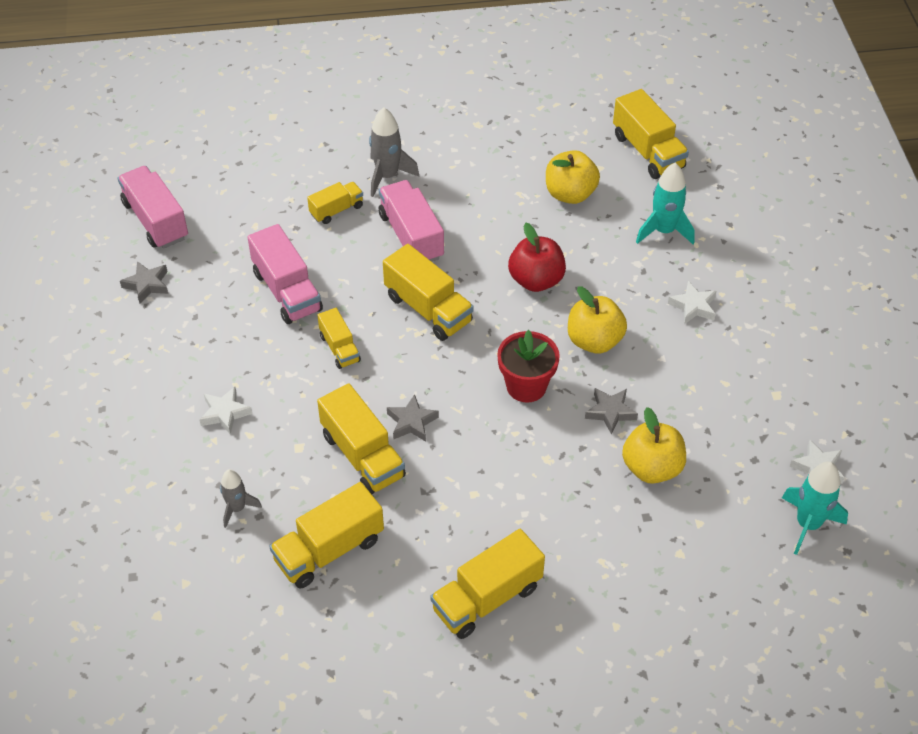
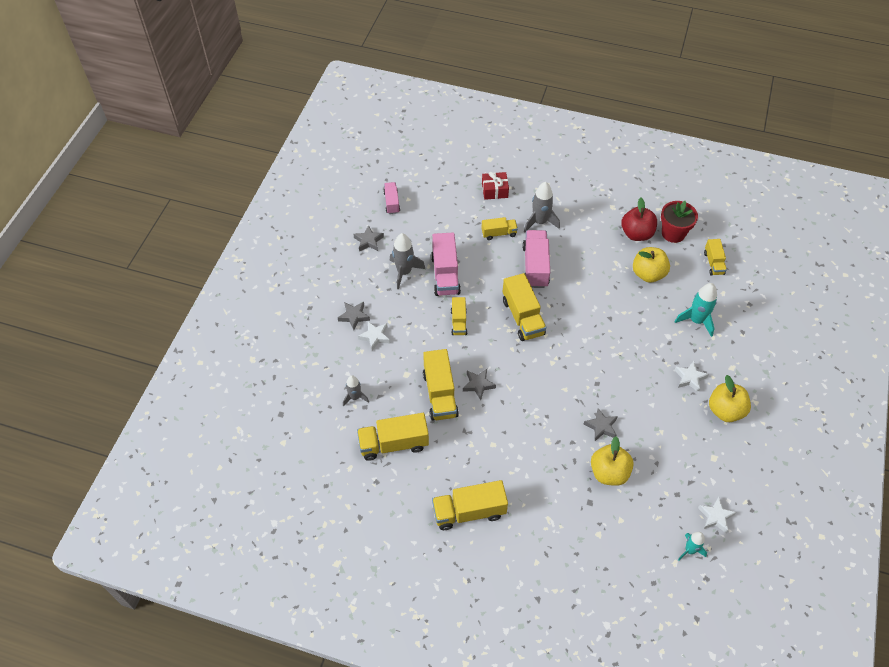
camera: 25 degrees right, 5 degrees up
(156, 220) = (392, 202): pink truck -> pink truck, size x0.59
(178, 396) = (354, 316): none -> grey star
(224, 309) = (404, 272): none -> grey rocket
(301, 155) = (494, 190): none -> red gift
(526, 386) = (558, 389): red flower pot -> red flower pot (673, 233)
(536, 280) = (598, 323): red apple -> red apple (636, 234)
(594, 341) = (614, 376): yellow apple -> yellow apple (725, 410)
(648, 151) = (713, 263): yellow truck -> yellow truck, size x0.59
(808, 524) = (690, 550): turquoise rocket -> turquoise rocket, size x0.64

